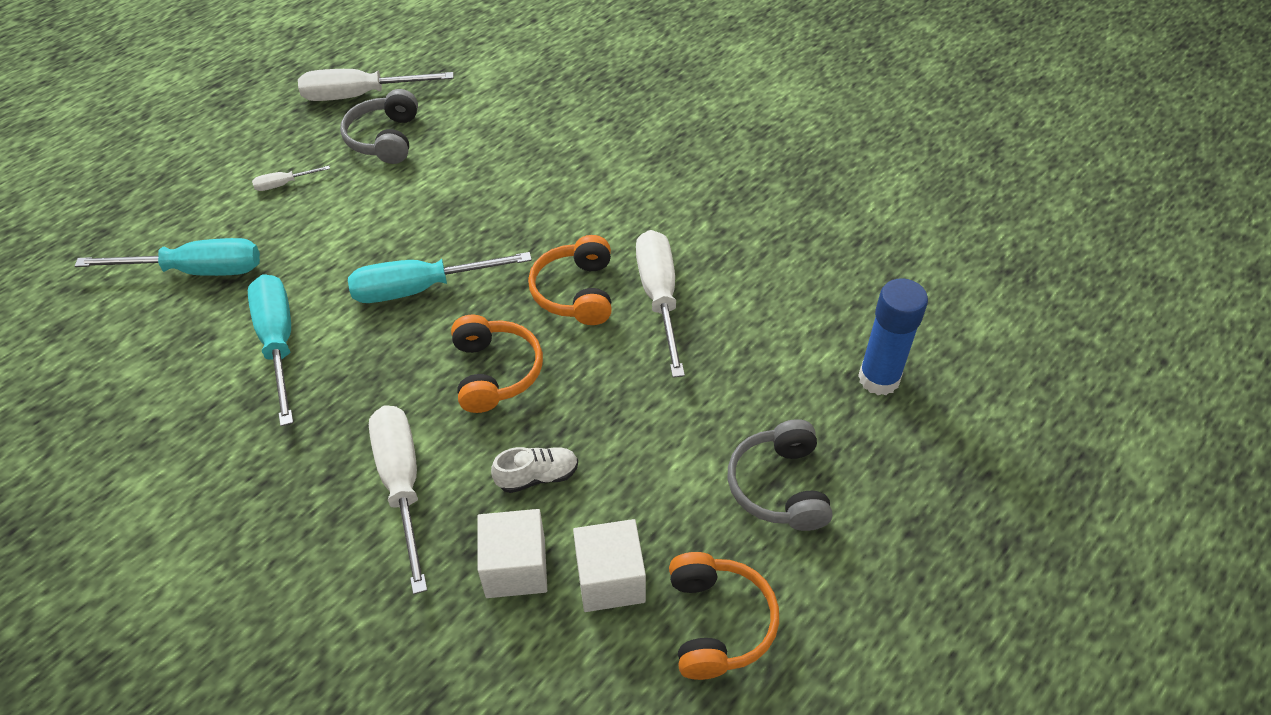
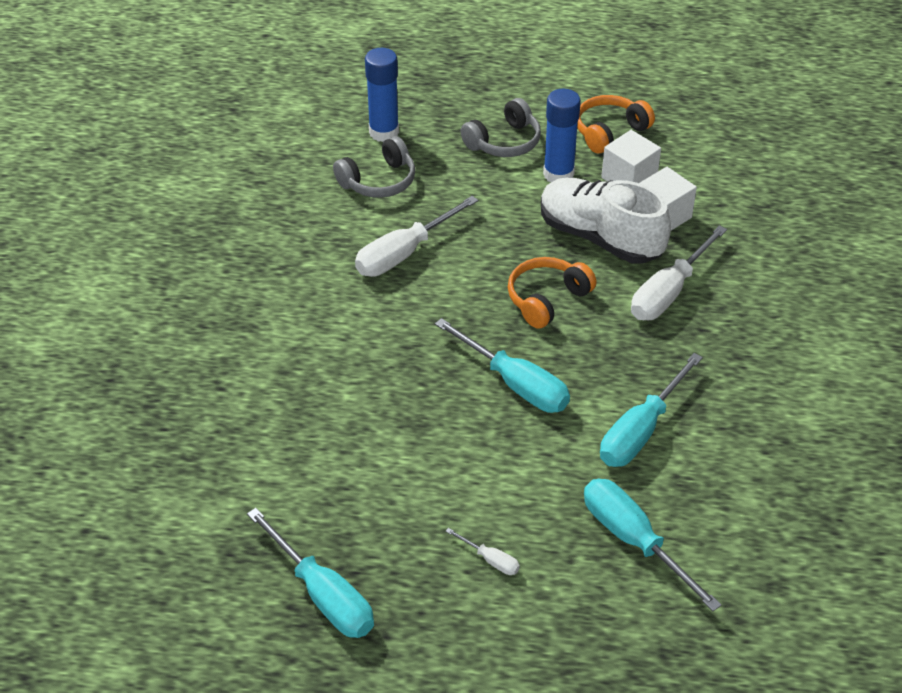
camera: 125 degrees left, 5 degrees down
(360, 96) = (323, 594): white screwdriver -> turquoise screwdriver
(385, 139) = (369, 527): grey headphones -> grey headphones (379, 181)
(537, 476) = (600, 237): white shoe -> white shoe, size x2.30
(576, 292) = (438, 297): orange headphones -> none
(676, 506) = (558, 174): none -> blue glue stick

